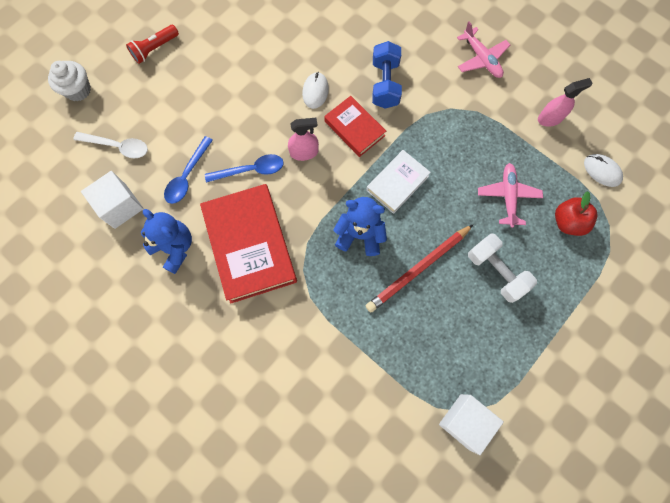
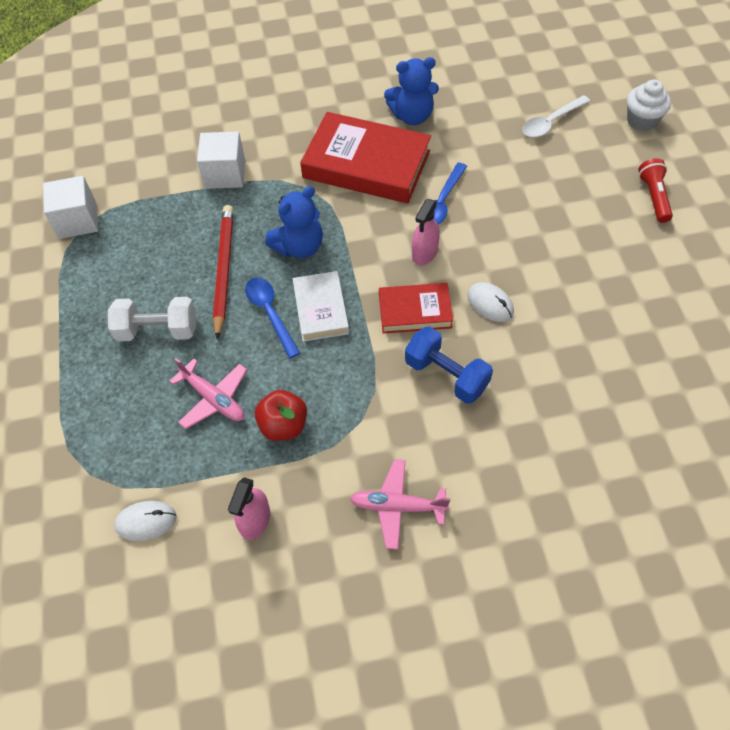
camera: 130 degrees right, 15 degrees down
(120, 206) = (485, 100): white cube -> white cube (225, 174)
(187, 176) = (476, 154): blue spoon -> blue spoon (270, 313)
(568, 222) = (133, 434): red apple -> red apple (283, 425)

